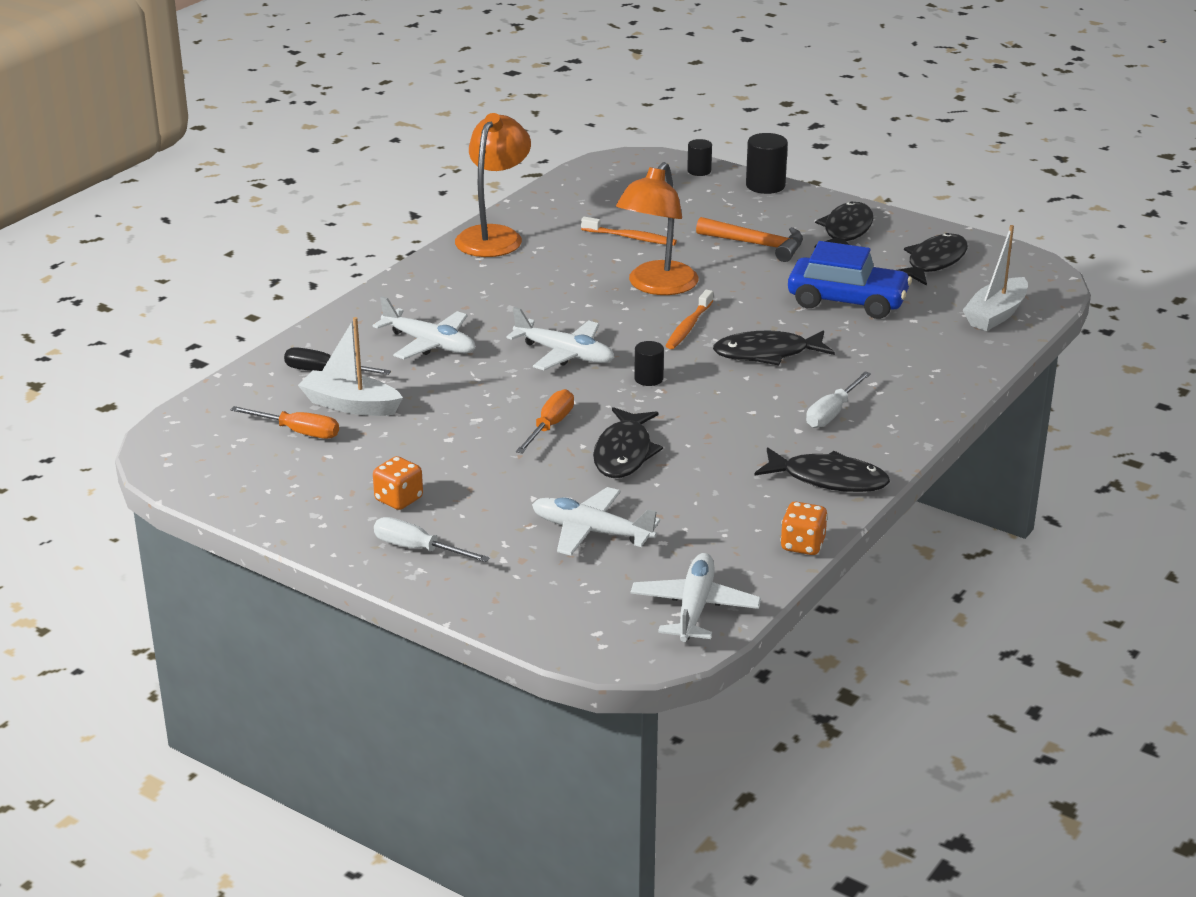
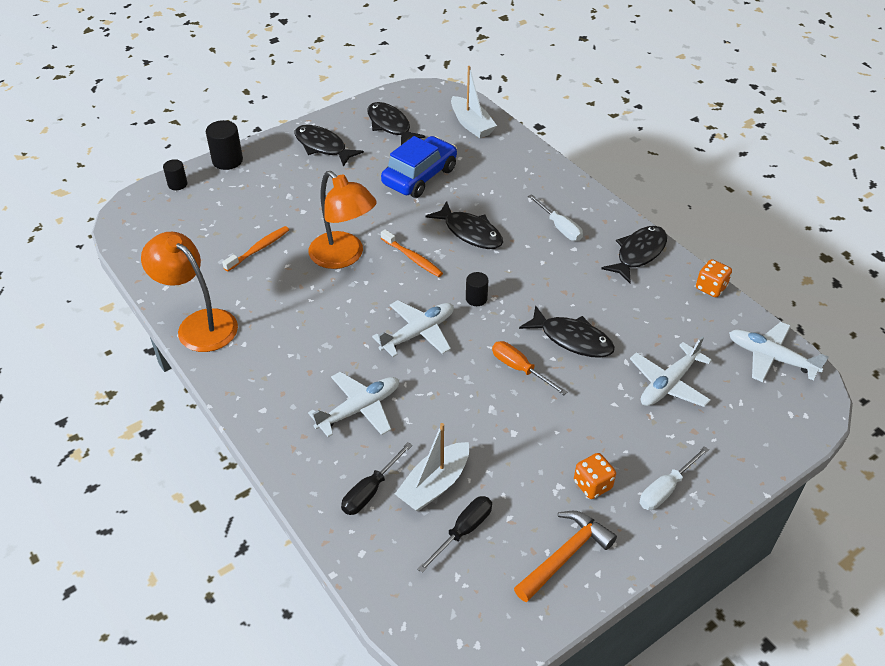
camera: 70 degrees left, 15 degrees up
(298, 432) = (463, 531): orange screwdriver -> black screwdriver
(756, 245) = (314, 191): orange hammer -> orange hammer (564, 555)
(767, 354) = (470, 232): black fish -> black fish turned 60 degrees counterclockwise

